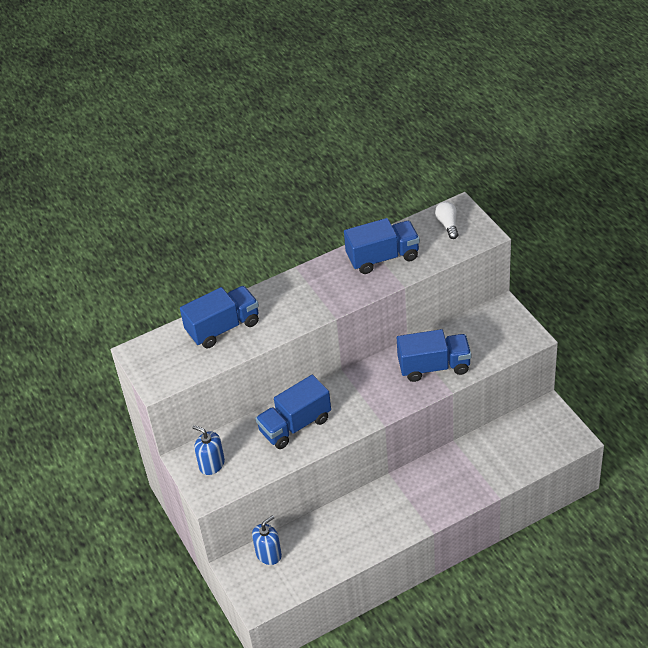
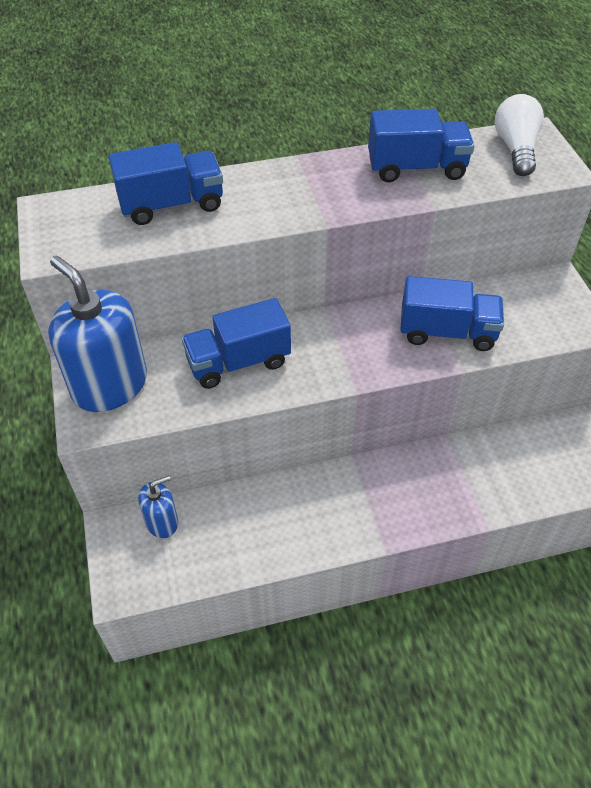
camera: 10 degrees right, 5 degrees up
(211, 464) = (110, 385): blue soap dispenser -> blue soap dispenser, size x1.95
(447, 225) = (515, 149): white light bulb -> white light bulb, size x1.56

